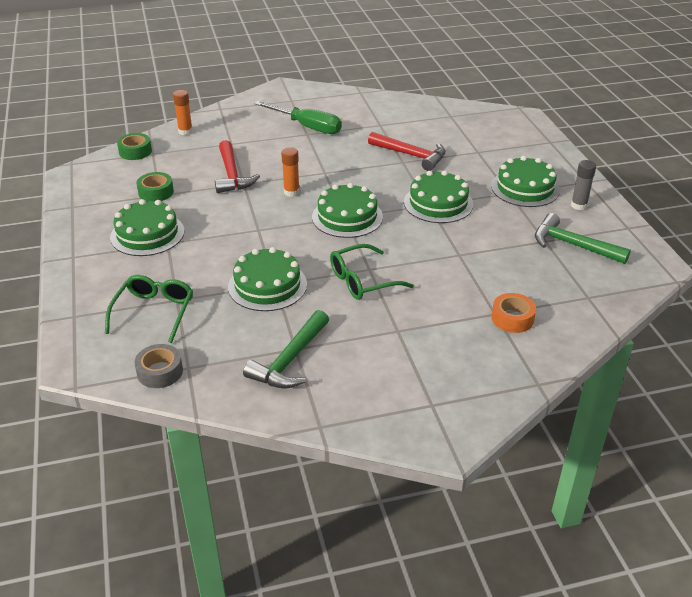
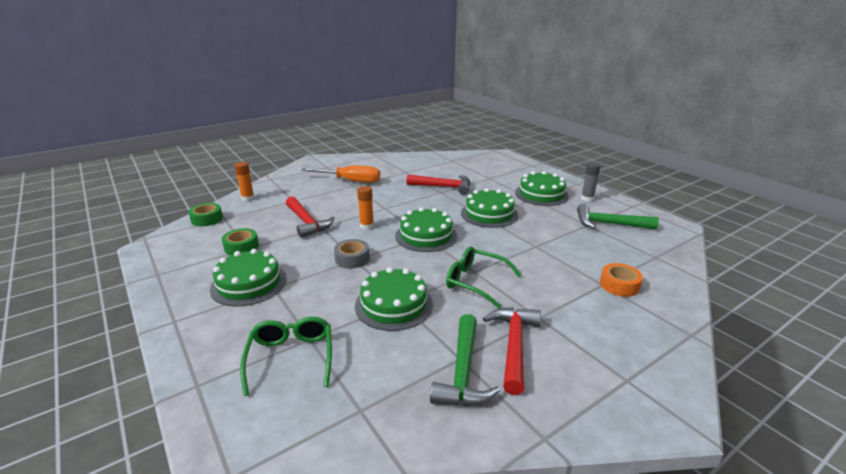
camera: 20 degrees left, 10 degrees down
(160, 372) = (330, 425): grey tape -> grey tape (352, 259)
(307, 127) = (350, 181): green screwdriver -> orange screwdriver
(352, 350) = (514, 345): none -> red hammer
(362, 281) = (476, 282): green glasses -> green glasses turned 75 degrees clockwise

